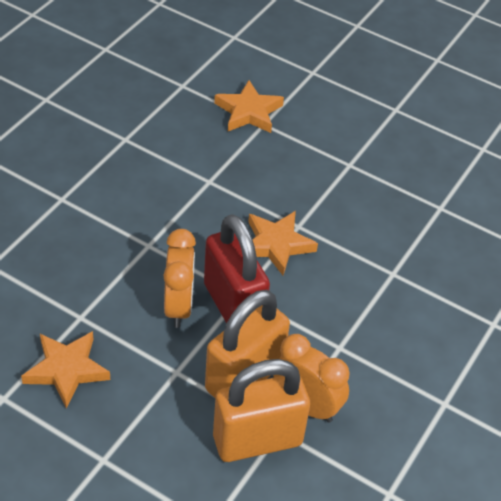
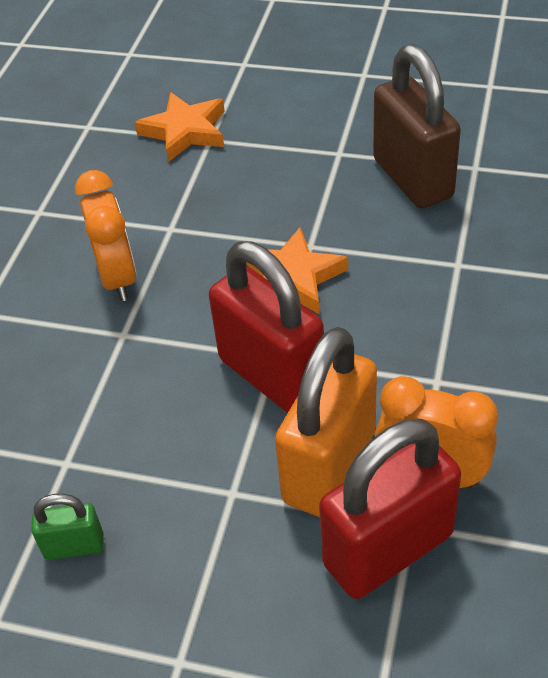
camera: 10 degrees left, 0 degrees up
(67, 370) = (74, 546): orange star -> green padlock
(179, 306) = (198, 401): orange clock -> orange clock (118, 277)
(257, 440) = (388, 550): orange padlock -> red padlock
(392, 201) = (412, 179): none -> brown padlock

